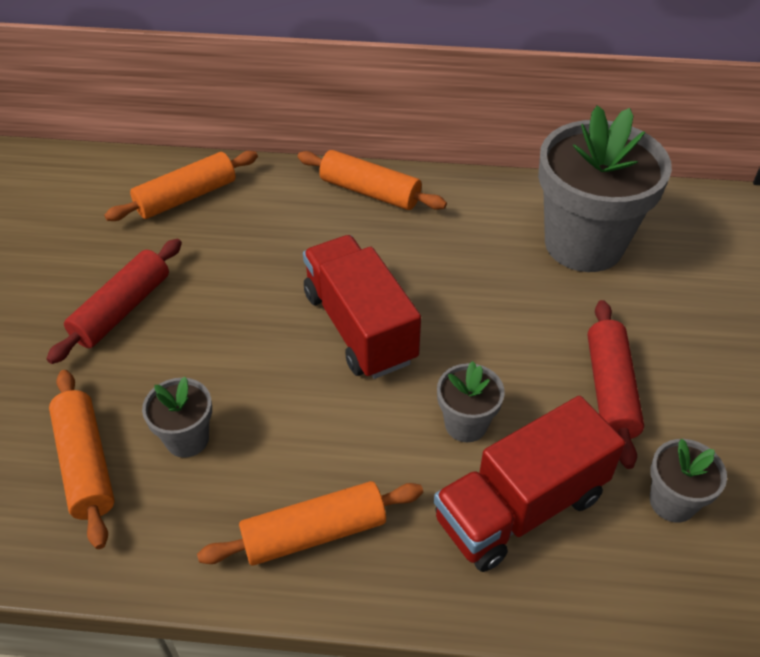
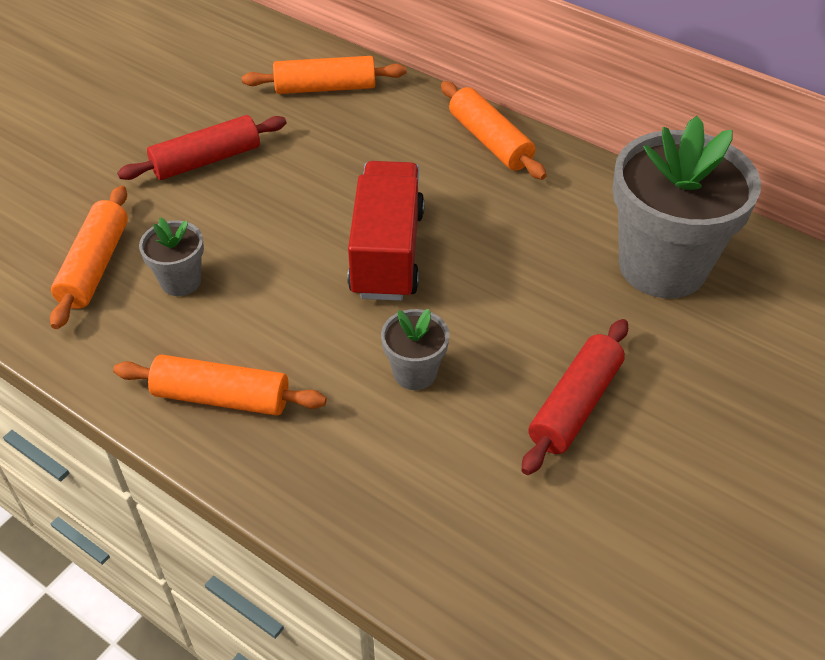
camera: 30 degrees right, 0 degrees up
(520, 507) = (406, 461): red truck -> none
(672, 502) = (551, 526): grey flower pot -> none

